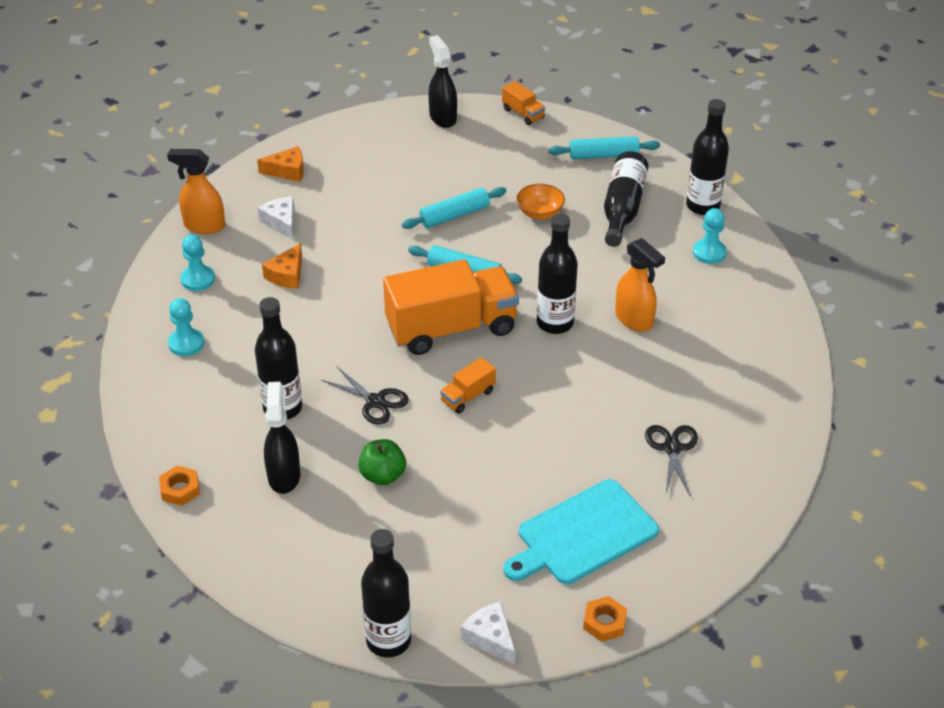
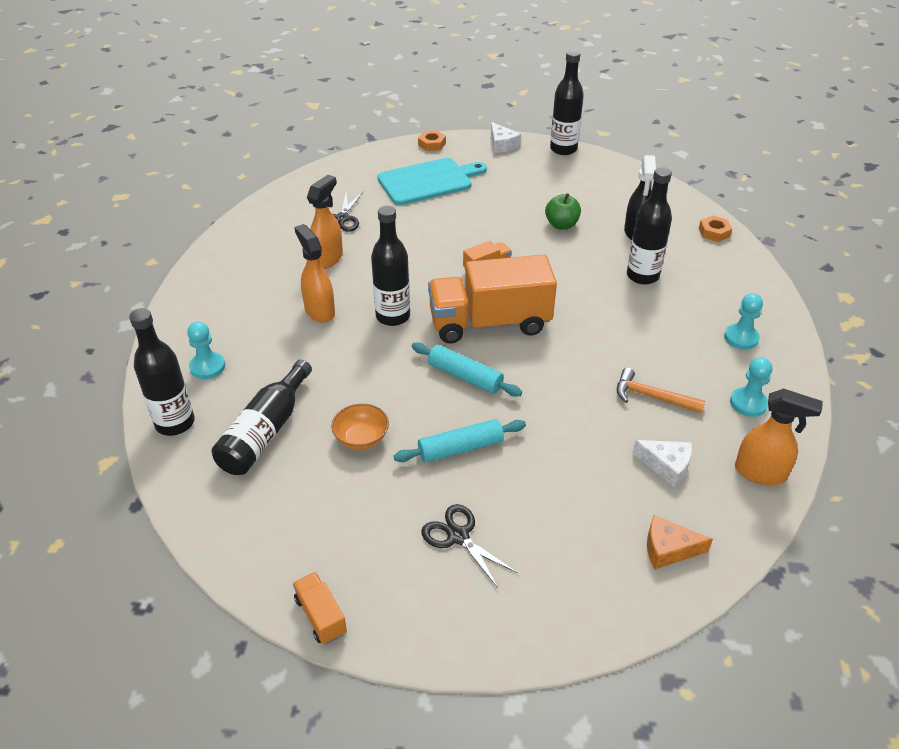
camera: 170 degrees left, 0 degrees up
(281, 222) = (666, 466): white cheese -> white cheese turned 45 degrees counterclockwise
(287, 275) = (652, 397): orange cheese -> orange hammer
(375, 401) = (564, 272): black scissors -> black scissors (458, 536)
(442, 117) = (441, 626): black spray bottle -> none
(603, 155) = (246, 516): turquoise rolling pin -> none
(658, 385) = (328, 259): none -> orange spray bottle

